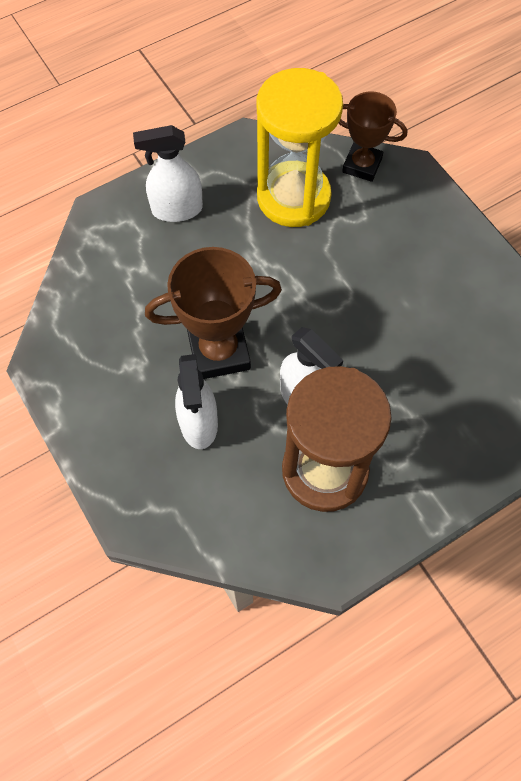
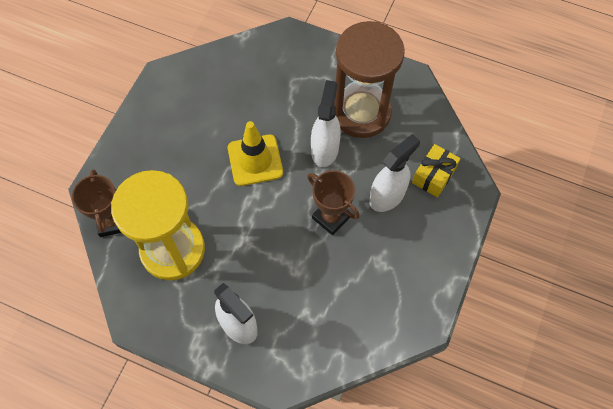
camera: 125 degrees left, 0 degrees up
(184, 491) = (434, 175): none -> yellow gift
(219, 351) = (331, 217): brown trophy -> brown trophy, size x0.66
(341, 321) = (255, 160): none -> yellow traffic cone

